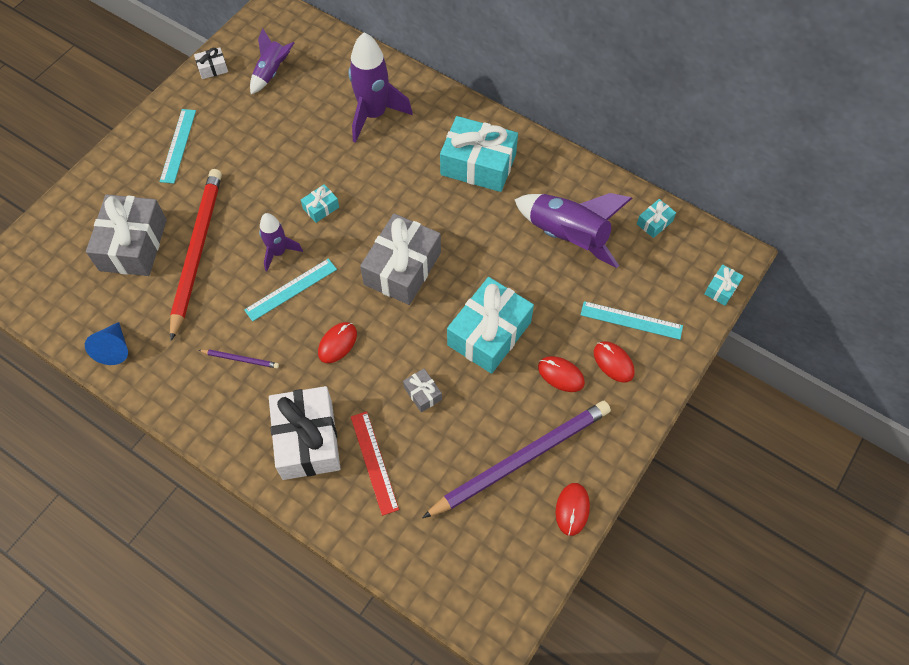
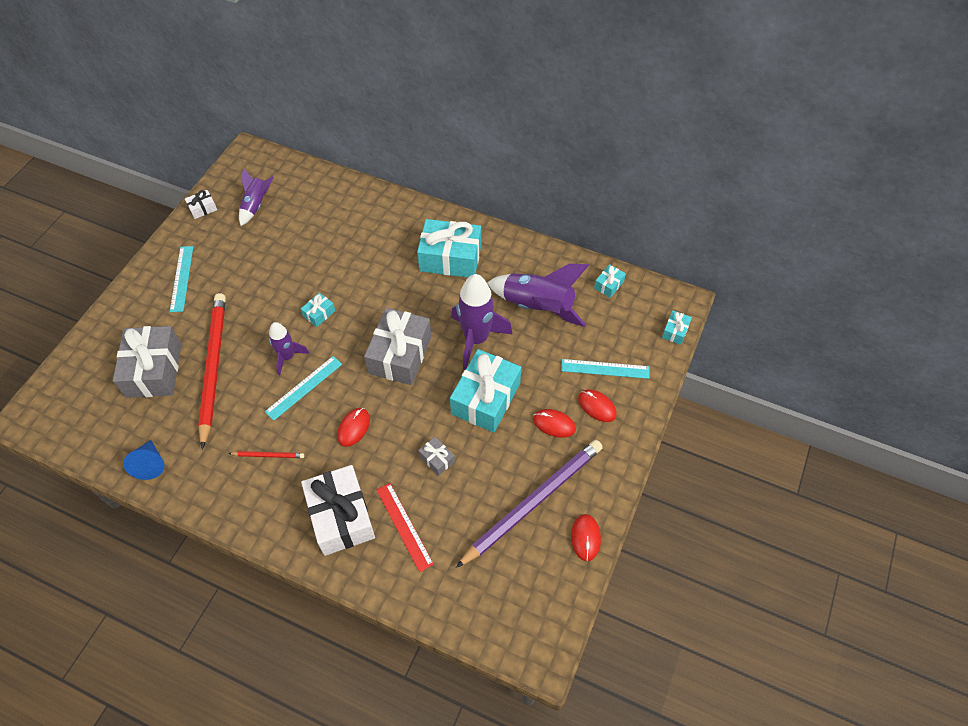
camera: 10 degrees left, 5 degrees down
(240, 359) = (268, 455): purple pencil -> red pencil
(374, 114) = (352, 228): purple rocket -> purple rocket (476, 339)

